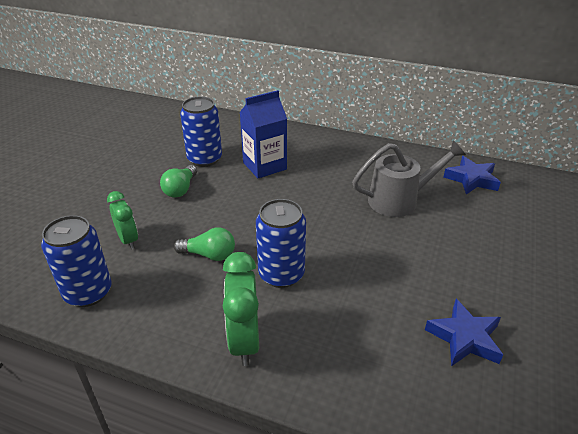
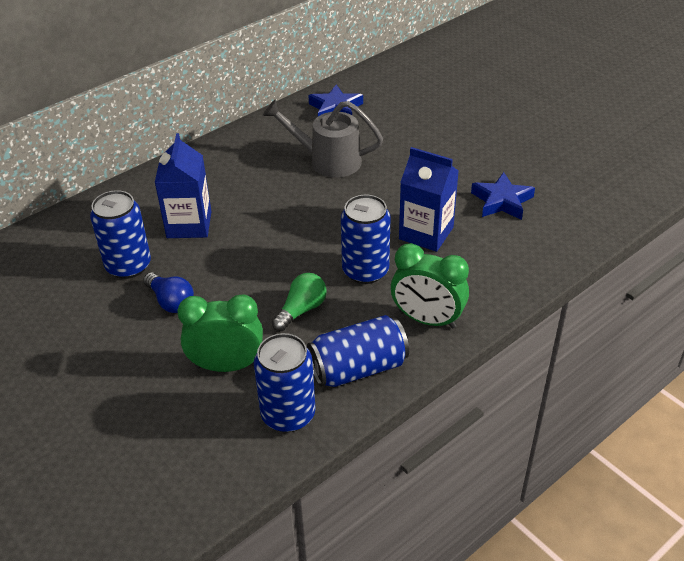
camera: 60 degrees left, 5 degrees up
(128, 240) = (227, 366): green clock -> green clock, size x1.52
(157, 315) = (358, 368): none -> blue can
(181, 189) = (171, 301): green light bulb -> blue light bulb
(363, 296) = (426, 233): none -> blue carton
(400, 200) = (327, 161): grey watering can -> grey watering can turned 90 degrees counterclockwise

